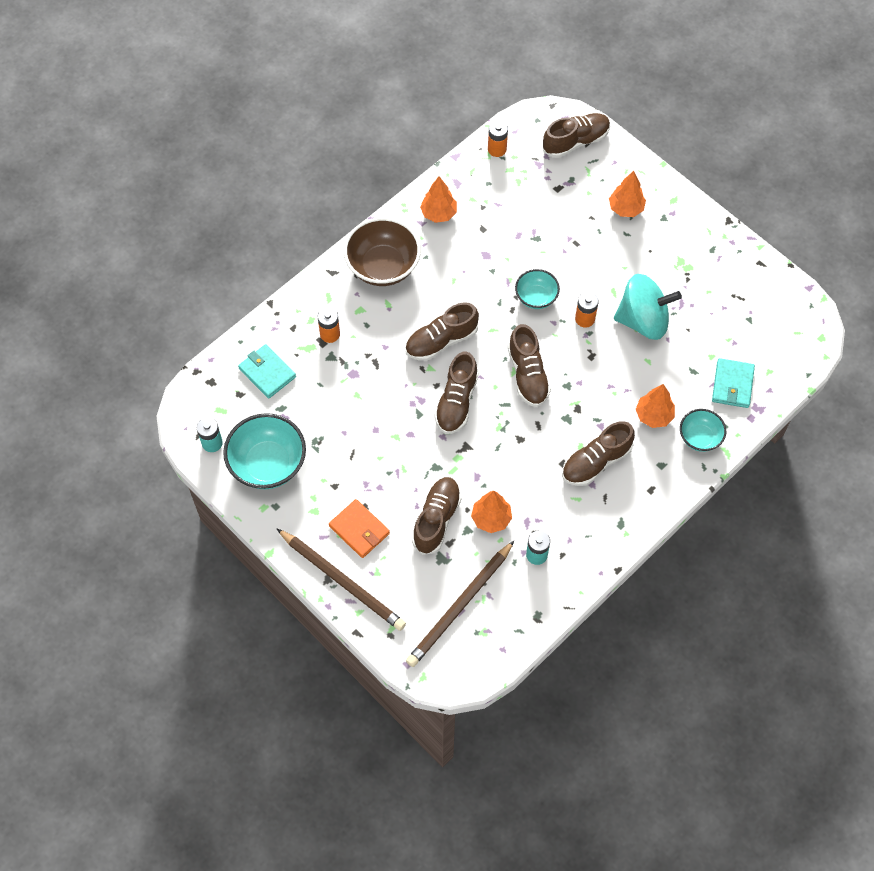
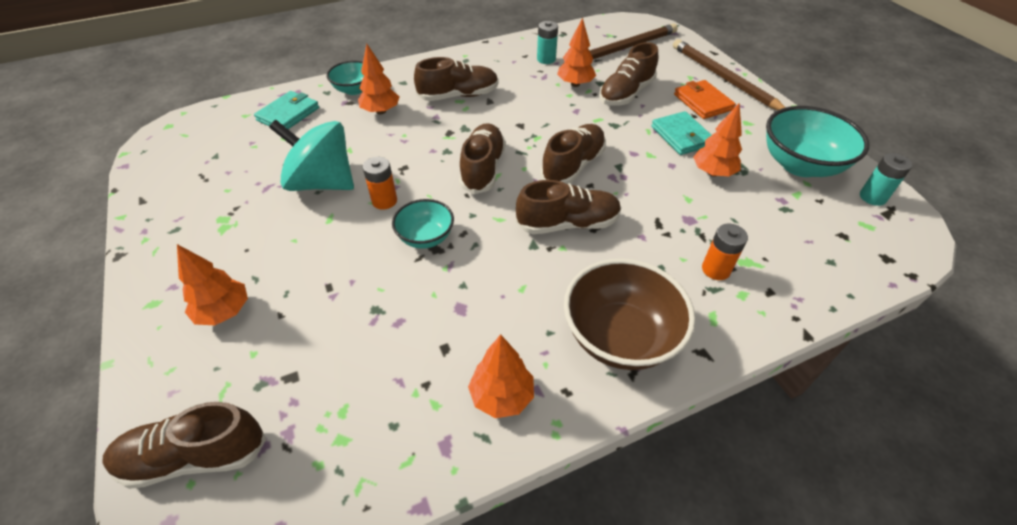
camera: 160 degrees left, 15 degrees down
(267, 373) = (806, 248): turquoise wallet -> turquoise wallet (681, 136)
(340, 431) = (713, 173): none -> orange tree
(497, 149) = (337, 493): orange battery -> none

